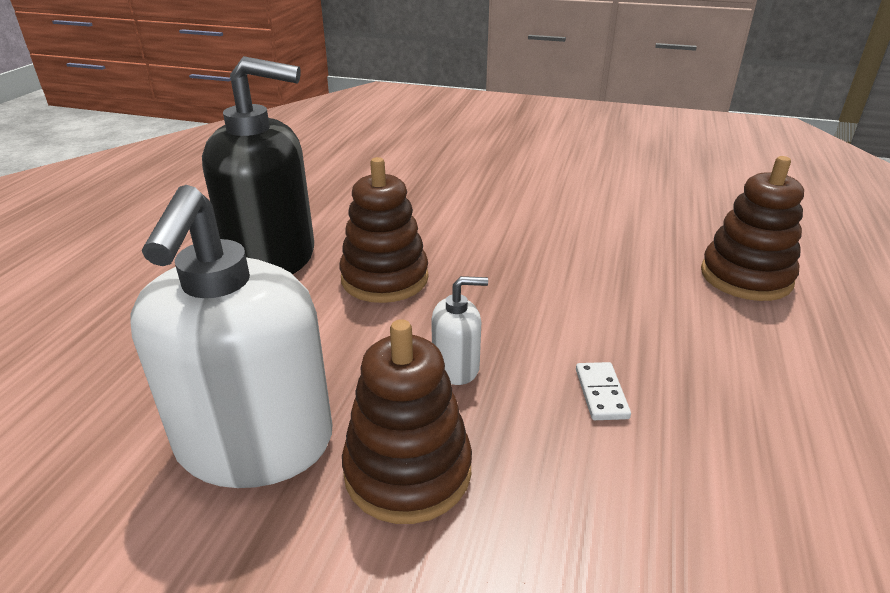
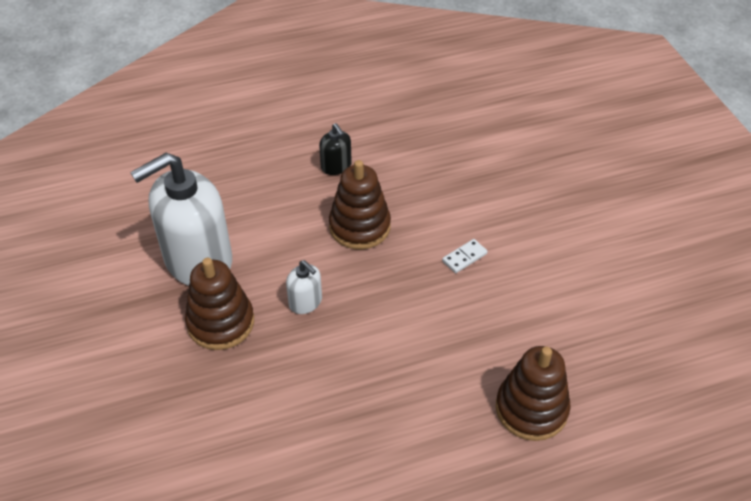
camera: 55 degrees right, 15 degrees up
(272, 258) = (336, 166): black soap dispenser -> black soap dispenser, size x0.43
(601, 393) = (333, 373): white domino -> white domino (464, 257)

